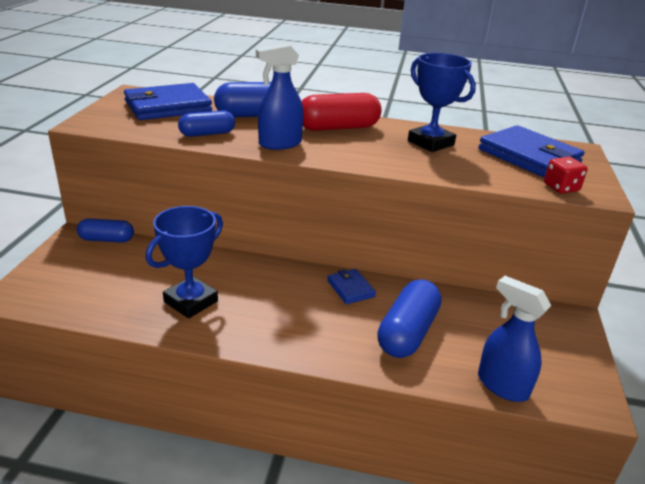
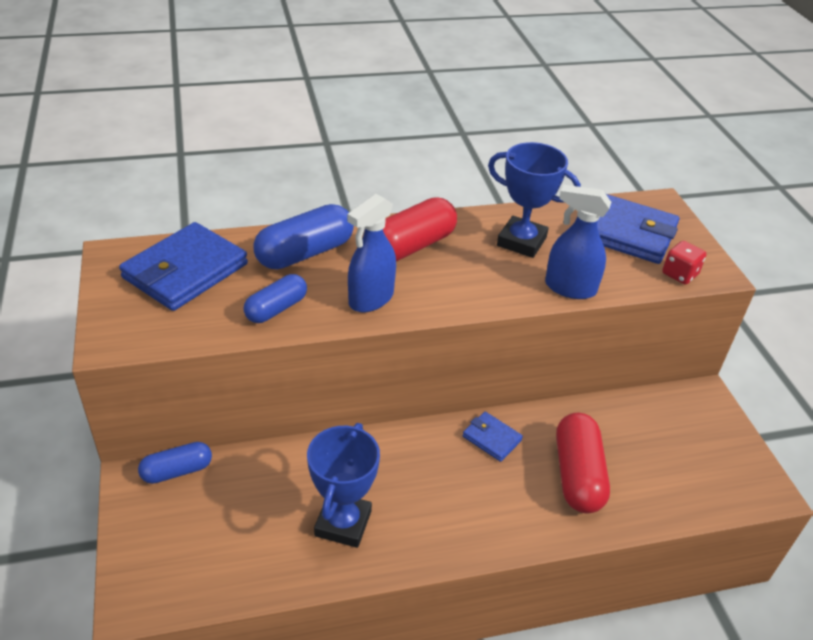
camera: 25 degrees left, 10 degrees up
(407, 332) = (577, 475): blue capsule -> red capsule
(502, 385) = (689, 503): blue spray bottle -> blue spray bottle (569, 288)

